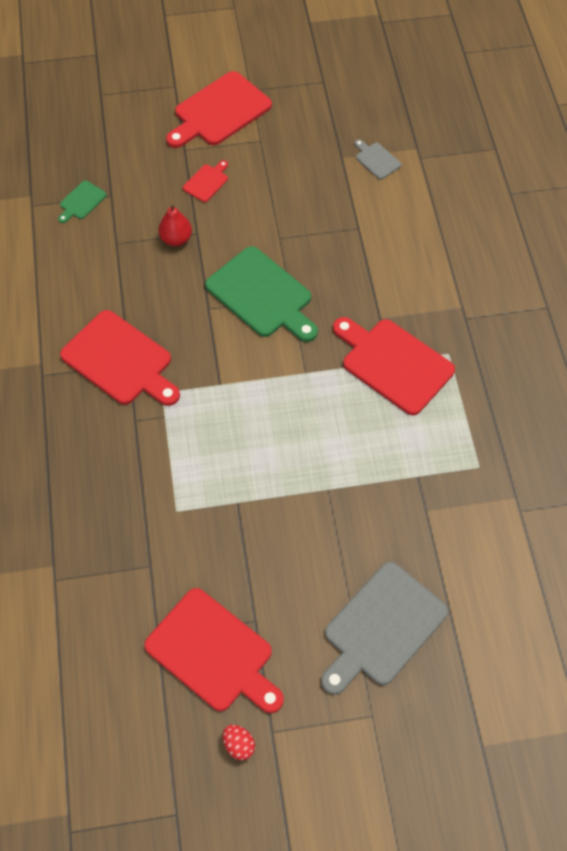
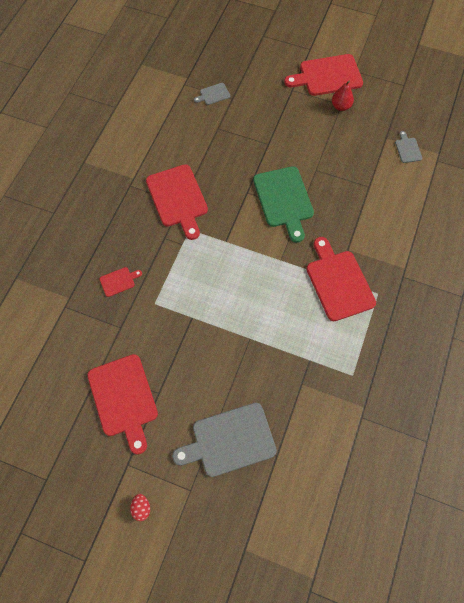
camera: 30 degrees right, 5 degrees up
(81, 201) = (213, 94): green cutting board -> grey cutting board
(176, 239) = (254, 142): red pear -> red pear (341, 106)
(207, 182) = (293, 115): red cutting board -> red cutting board (119, 281)
(239, 745) = (104, 461): red egg -> red egg (141, 508)

